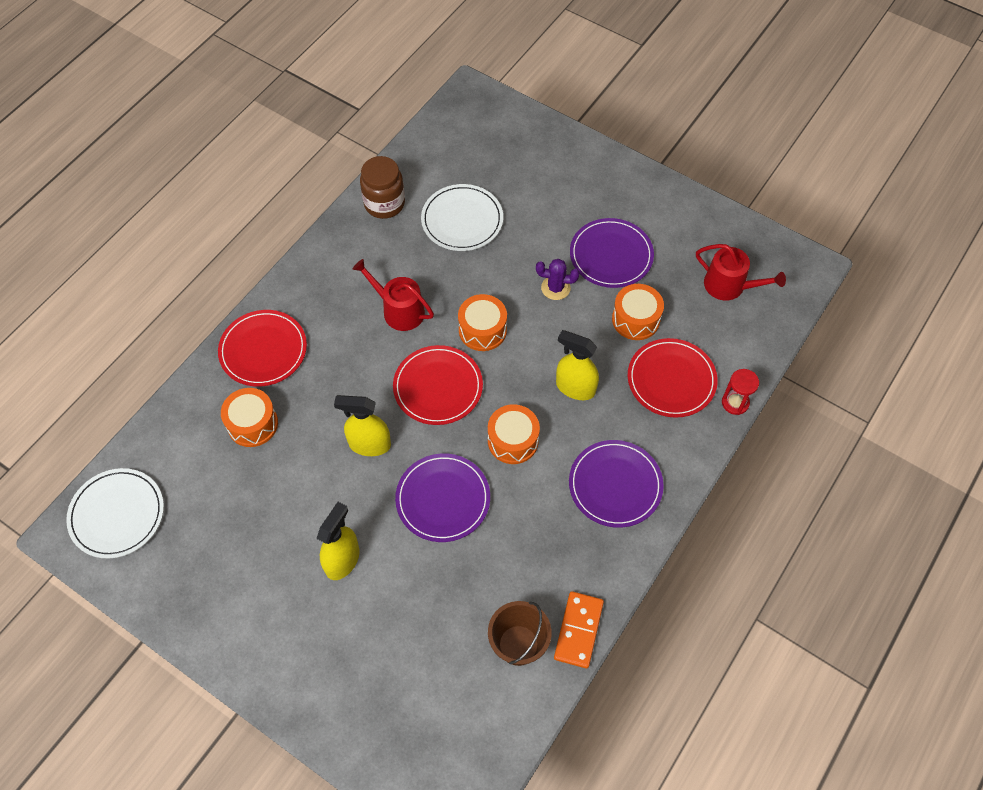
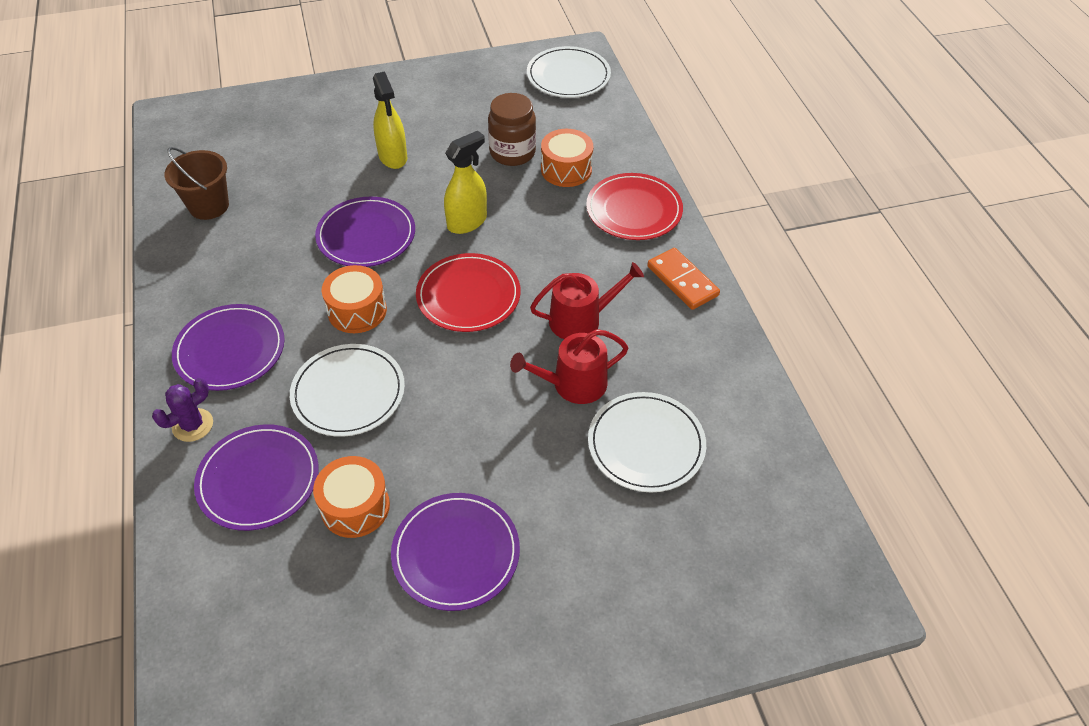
camera: 130 degrees right, 10 degrees down
(384, 204) = (733, 391): brown jar -> brown jar (512, 153)
(482, 330) = (490, 366): orange drum -> none
(555, 288) = (472, 464): purple cactus -> purple cactus (193, 425)
(575, 387) = (348, 392): yellow spray bottle -> white plate
(578, 630) = (169, 243): orange domino -> orange domino (682, 281)
(671, 379) = (258, 479): red plate -> purple plate
(729, 286) = (282, 646): red watering can -> red watering can (573, 384)
(735, 403) = (168, 514): red hourglass -> none

